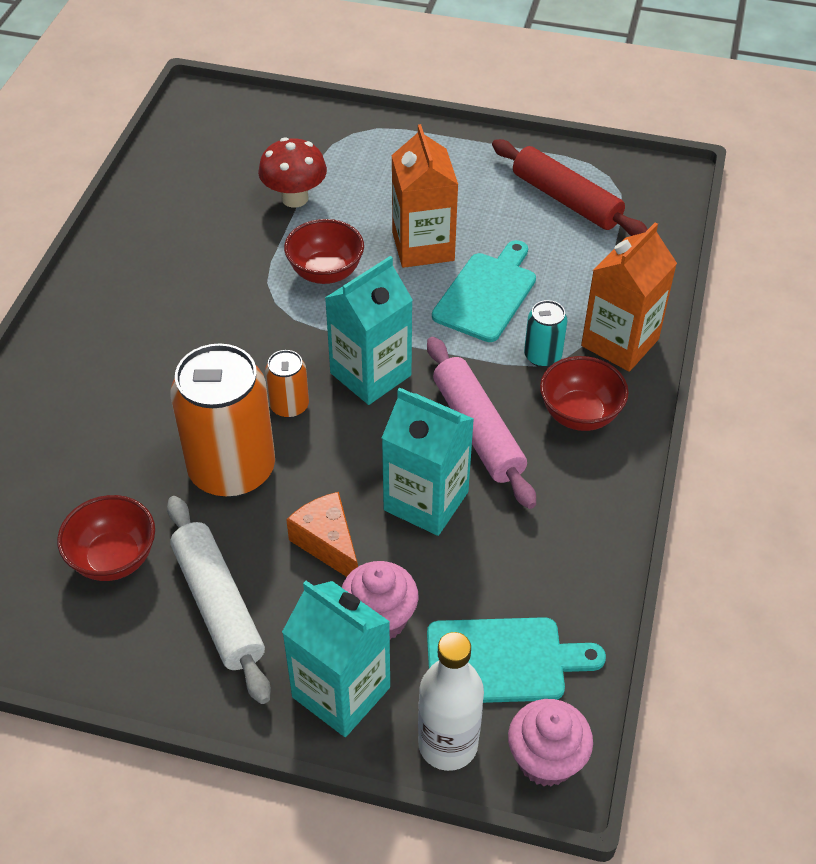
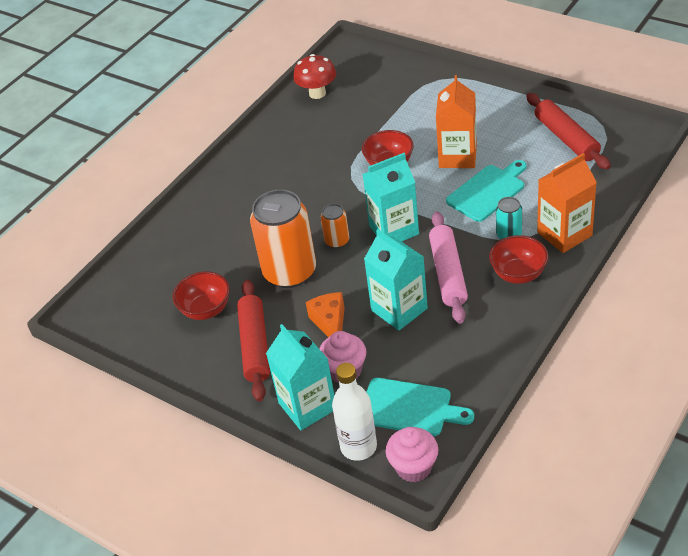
camera: 25 degrees right, 5 degrees down
(218, 605) = (255, 346): white rolling pin -> red rolling pin
(295, 198) = (387, 116): red mushroom -> red mushroom (317, 93)

